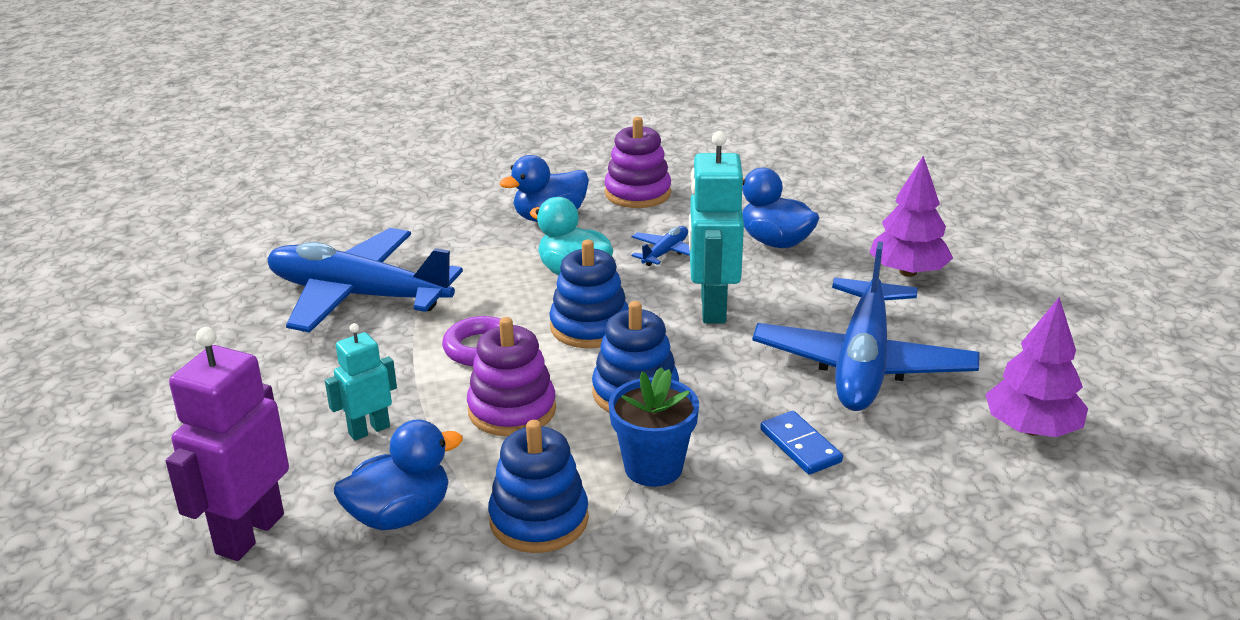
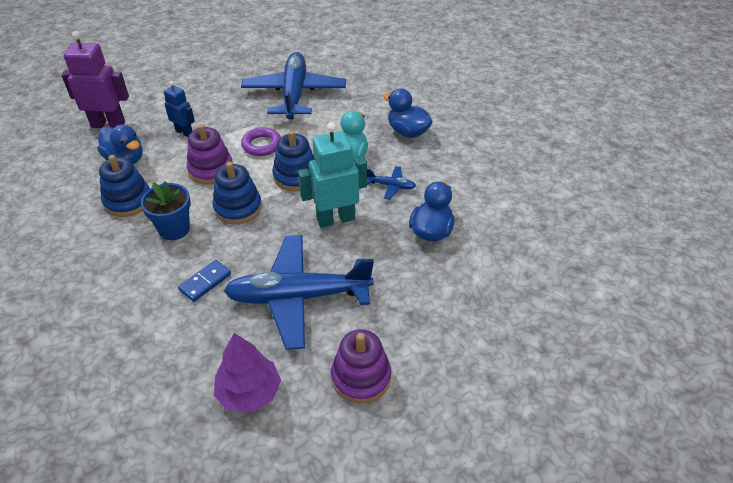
camera: 70 degrees right, 15 degrees up
(369, 430) = (184, 132): turquoise robot -> blue robot
(637, 193) = (460, 158): purple stacking toy -> purple stacking toy (361, 377)
(908, 272) = (425, 305): purple tree -> none

